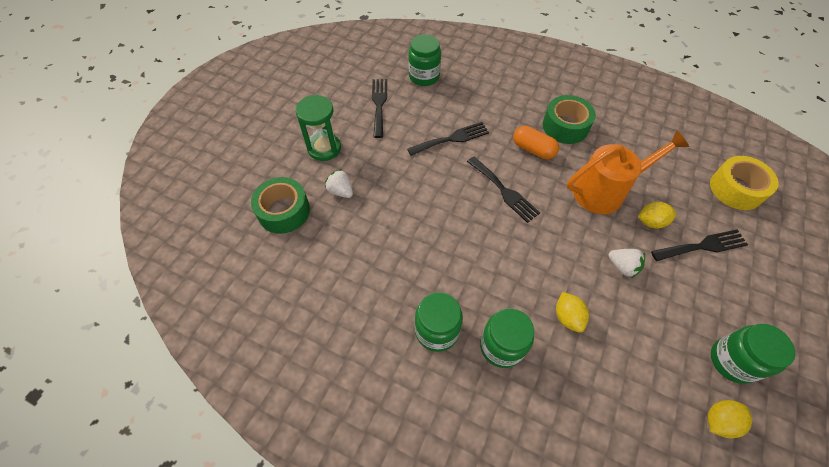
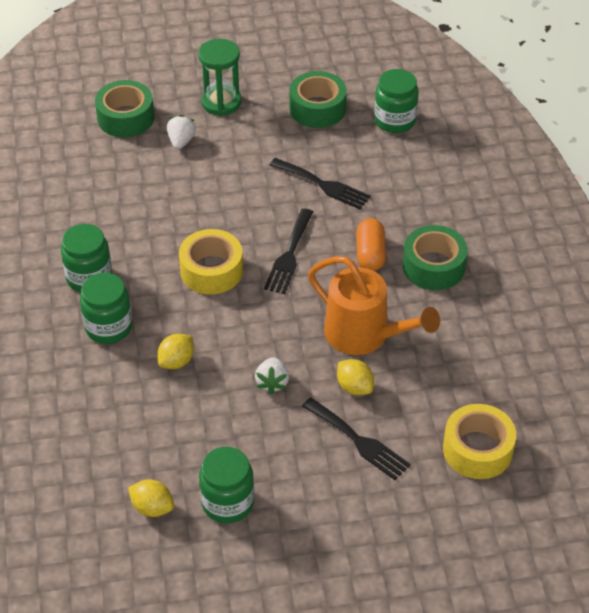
camera: 55 degrees right, 10 degrees down
(379, 104) = (317, 108): black fork -> green tape
(487, 243) = (211, 270): none -> yellow tape

